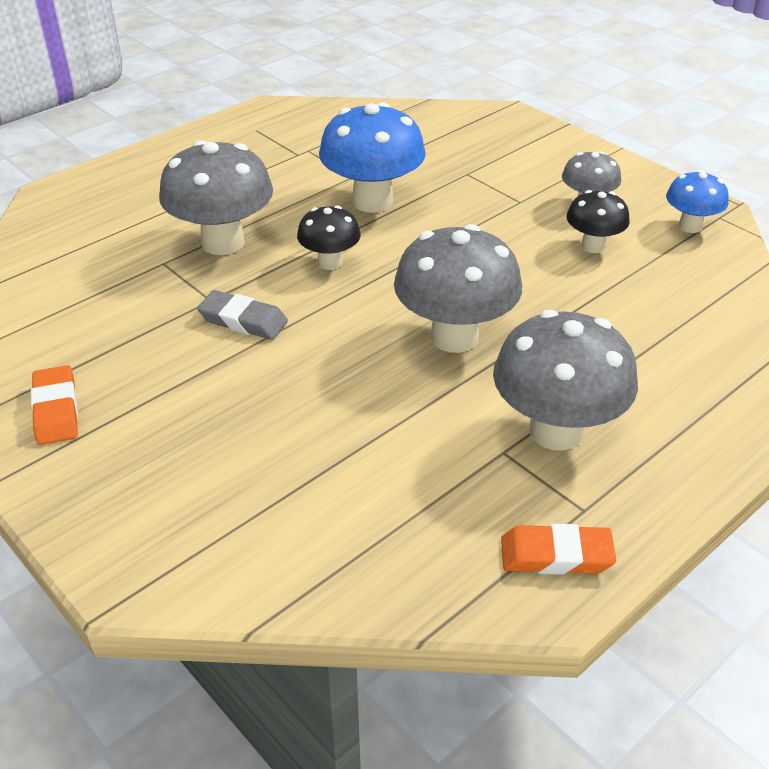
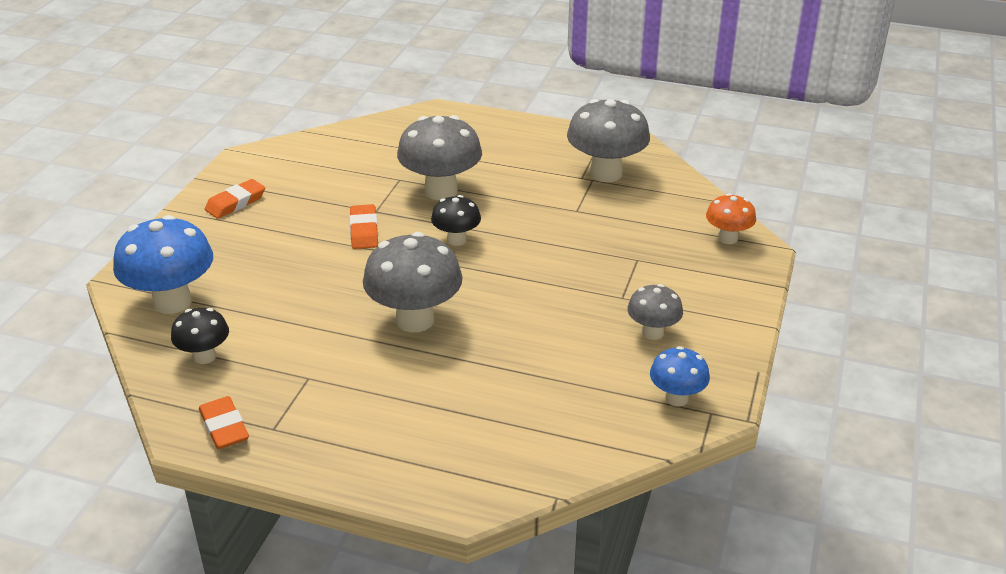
camera: 60 degrees right, 5 degrees down
(243, 320) = (364, 231): grey eraser -> orange eraser
(372, 201) = (551, 230): blue mushroom -> blue mushroom (172, 302)
(477, 121) = (727, 238): none -> orange mushroom
(556, 431) = (344, 395): grey mushroom -> grey mushroom (606, 173)
(593, 246) = (592, 352): black mushroom -> black mushroom (204, 356)

